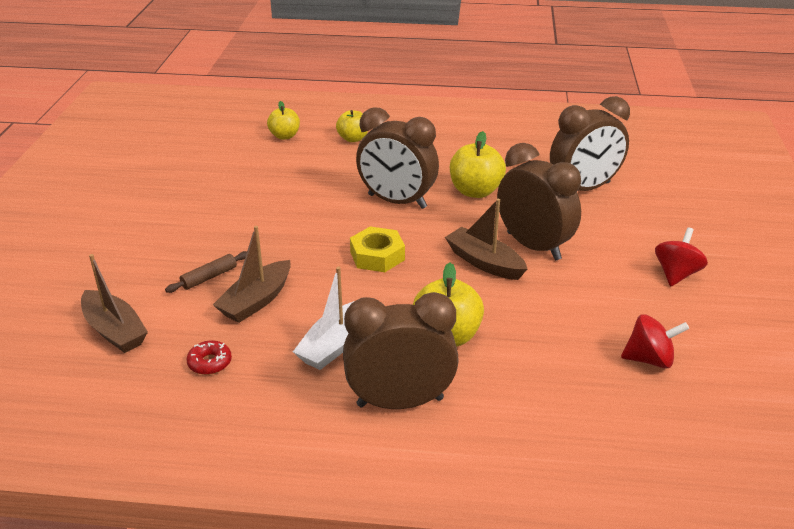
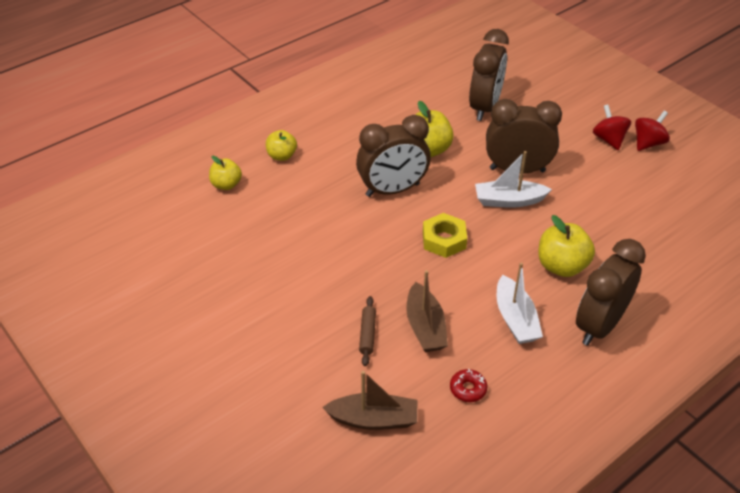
camera: 45 degrees left, 10 degrees up
(484, 262) = (509, 200): brown boat -> white boat
(649, 359) = (667, 205): red spinning top -> red spinning top (648, 143)

